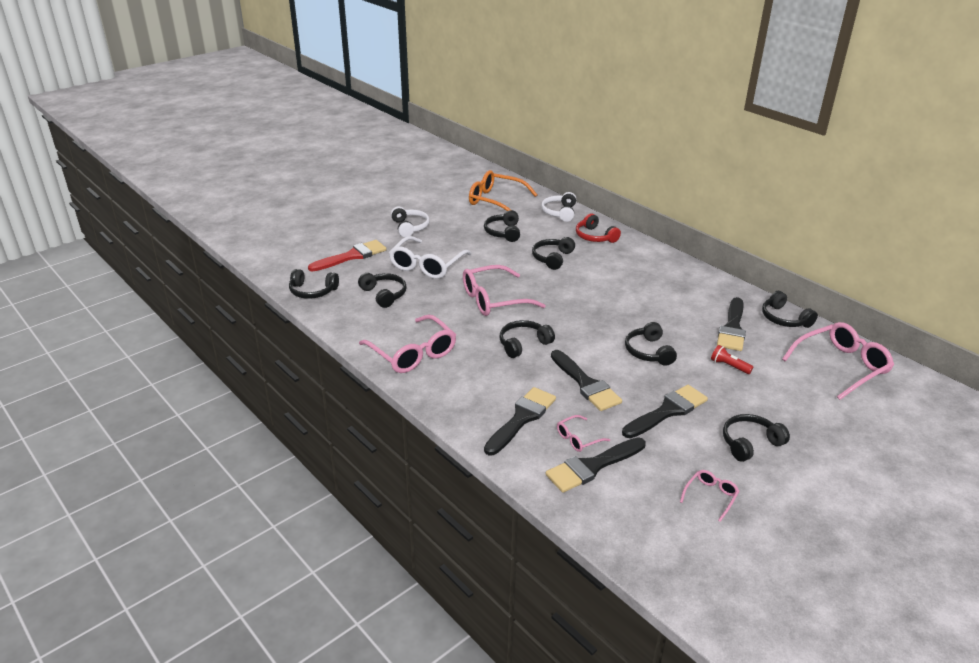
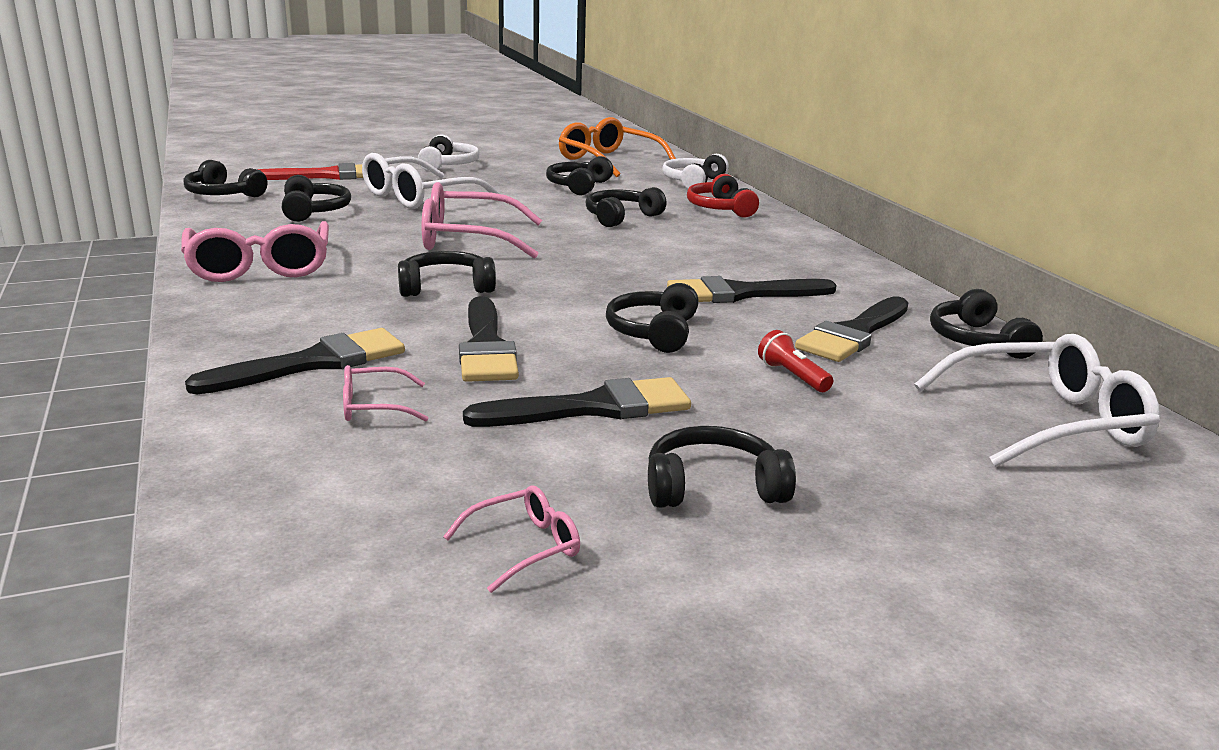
camera: 20 degrees right, 10 degrees down
(592, 466) = (345, 447): black brush -> black brush (741, 294)
(841, 366) = (1046, 421): pink glasses -> white glasses

